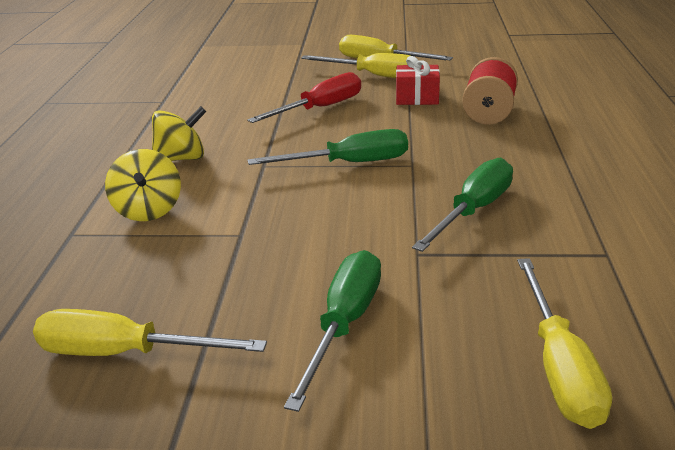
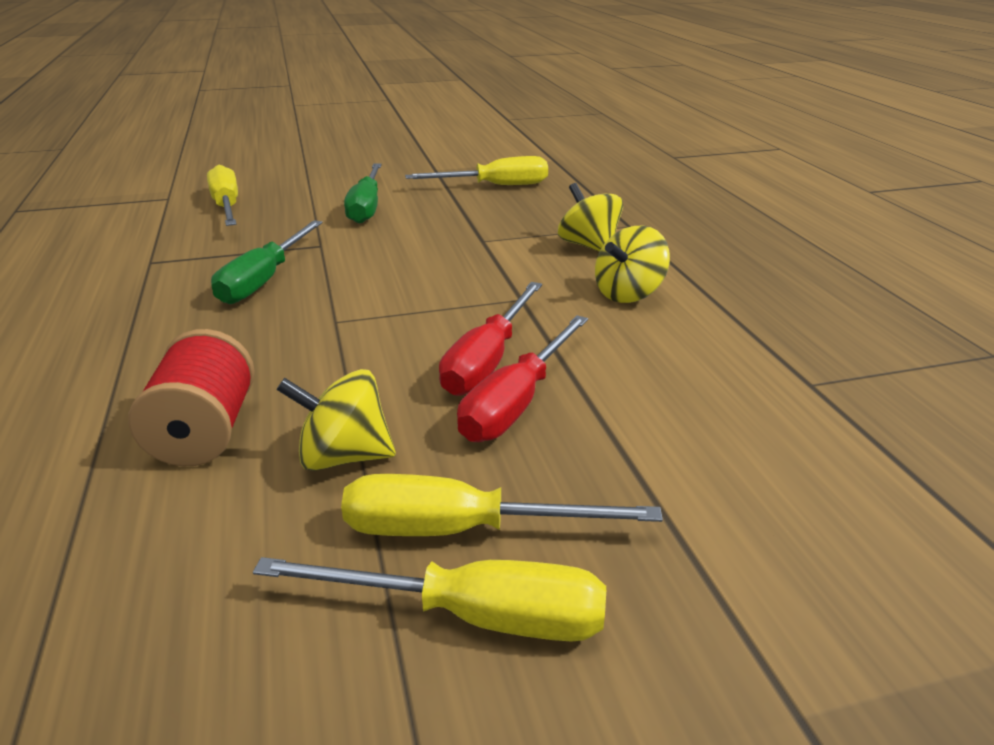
camera: 160 degrees right, 0 degrees up
(320, 128) = (488, 360): none -> red screwdriver
(349, 164) = (416, 312): green screwdriver -> none
(417, 98) = (343, 457): red gift -> yellow spinning top

